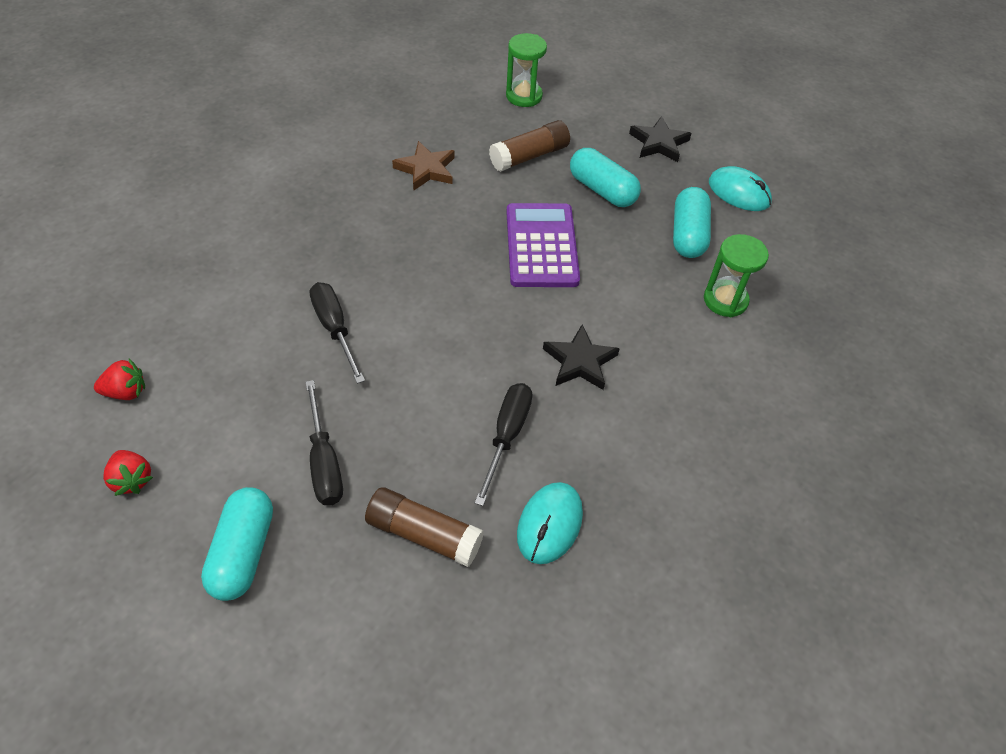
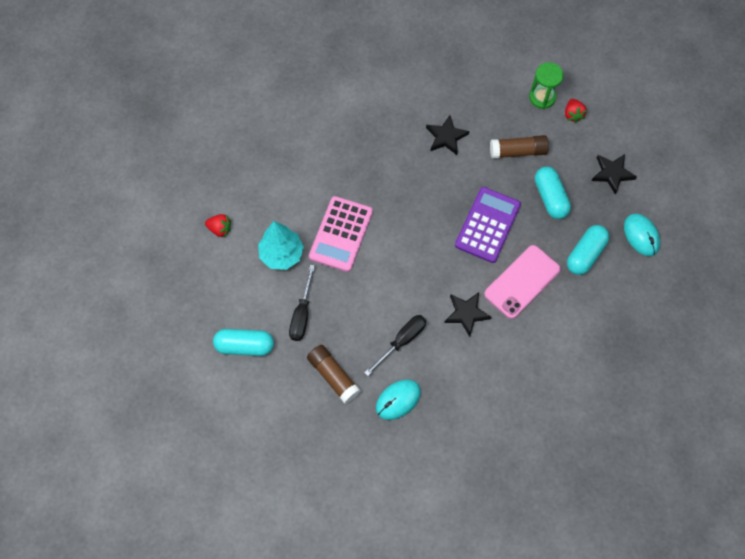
camera: 30 degrees right, 15 degrees up
(132, 480) = (207, 282): red strawberry -> red strawberry (573, 115)
(243, 552) = (245, 345): turquoise capsule -> turquoise capsule turned 60 degrees clockwise
(250, 389) = (282, 254): none -> turquoise tree
(335, 329) = (341, 234): black screwdriver -> pink calculator
(426, 169) = (446, 137): brown star -> black star
(630, 294) = (522, 281): none -> pink phone
(725, 300) = (578, 310): green hourglass -> none

